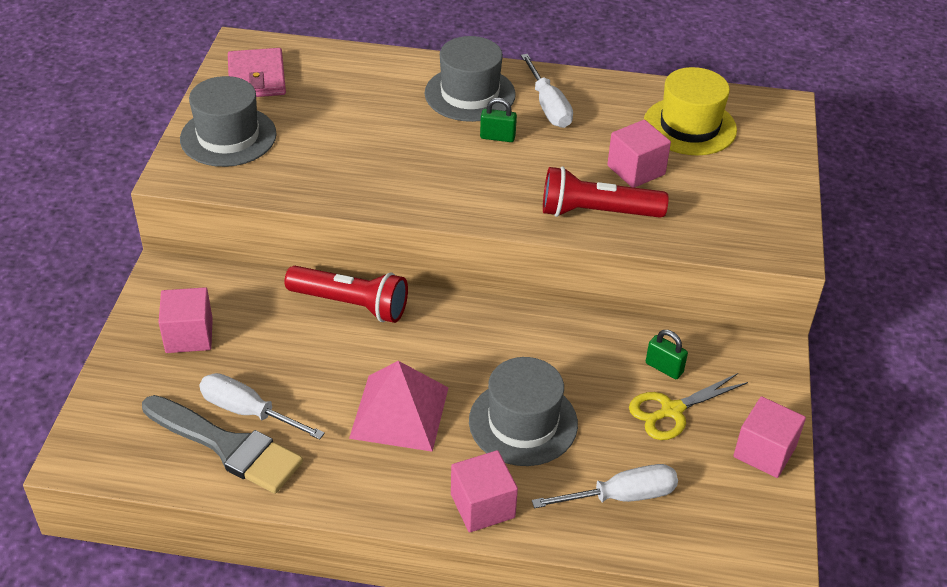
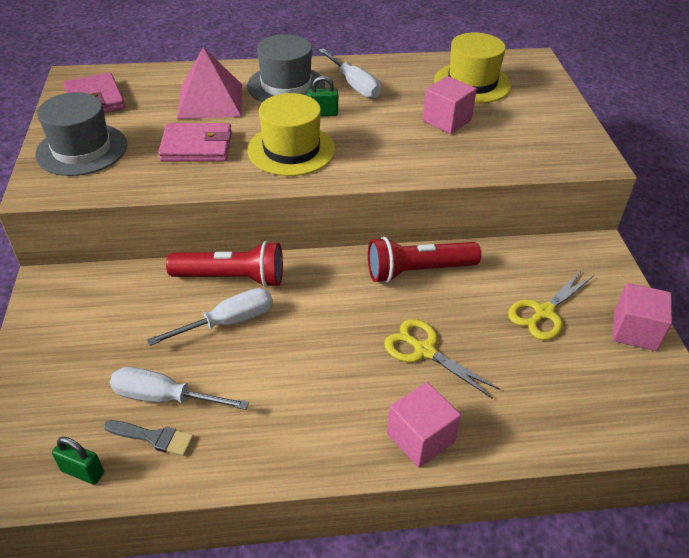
camera: 15 degrees left, 0 degrees up
(189, 335) = (85, 336): pink cube -> none
(227, 446) = (153, 437): grey brush -> grey brush, size x0.50
(347, 154) = (196, 146): none -> pink wallet
(399, 412) = (310, 366): pink pyramid -> pink pyramid (210, 101)
(446, 176) = (291, 150): none -> yellow hat
(523, 422) = (424, 350): grey hat -> yellow scissors
(597, 212) = (431, 157): red flashlight -> red flashlight (418, 271)
(622, 496) = (539, 398): white screwdriver -> white screwdriver (229, 321)
(664, 368) = (520, 278): green padlock -> green padlock (83, 472)

